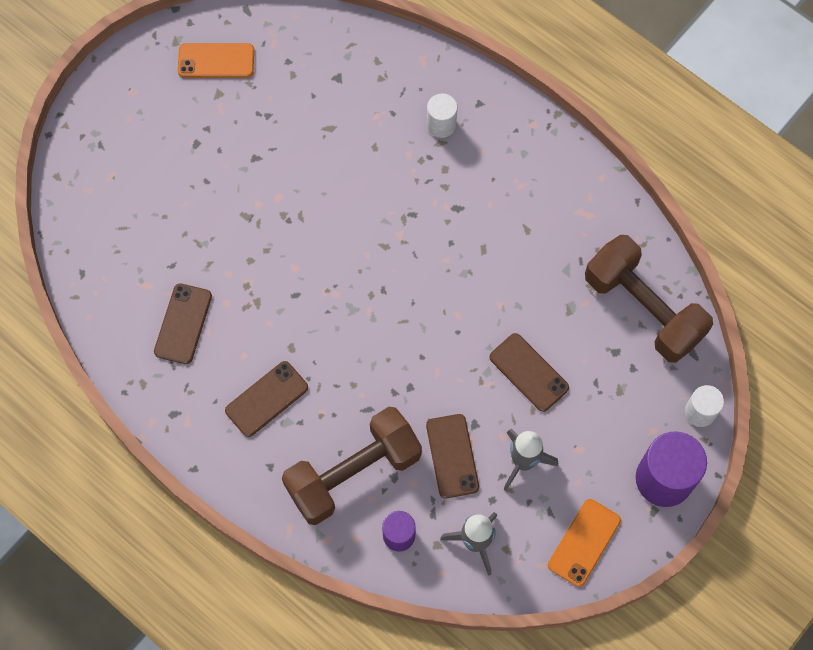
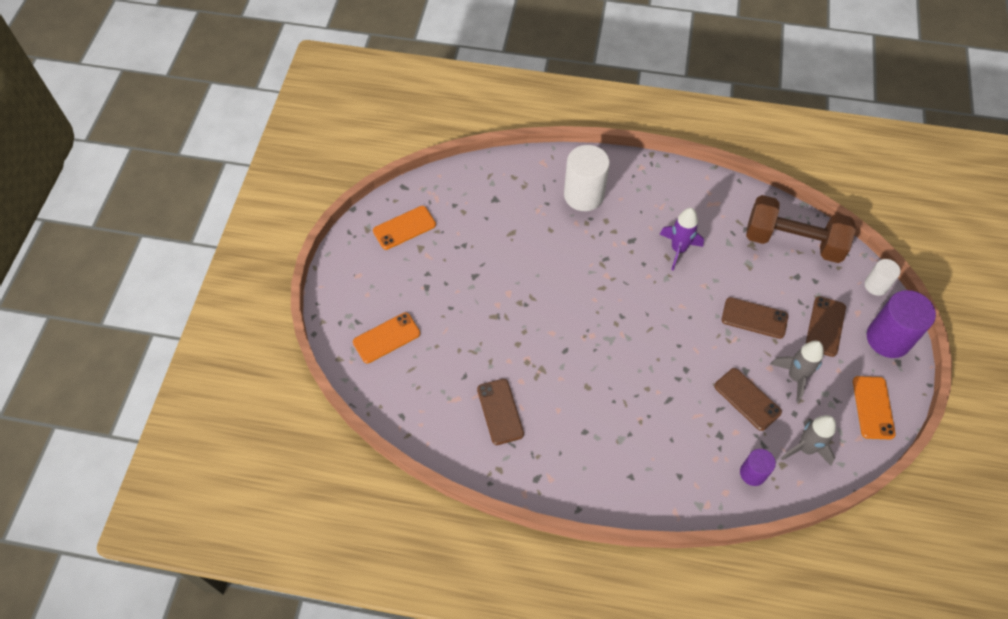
camera: 30 degrees left, 10 degrees down
(119, 179) = (386, 338): none -> orange phone
(267, 399) = (595, 431): brown phone -> brown phone (825, 326)
(353, 473) = (691, 448): brown dumbbell -> none
(441, 124) = (583, 195): white cylinder -> white cylinder, size x1.80
(502, 247) = (678, 249): none -> purple rocket

